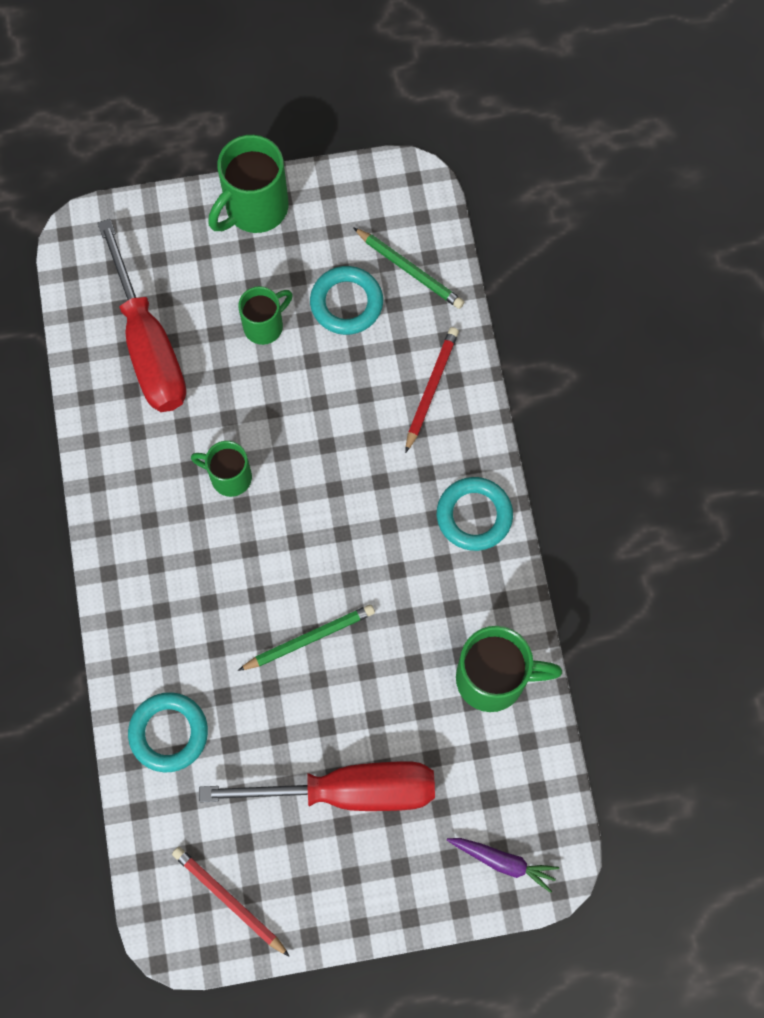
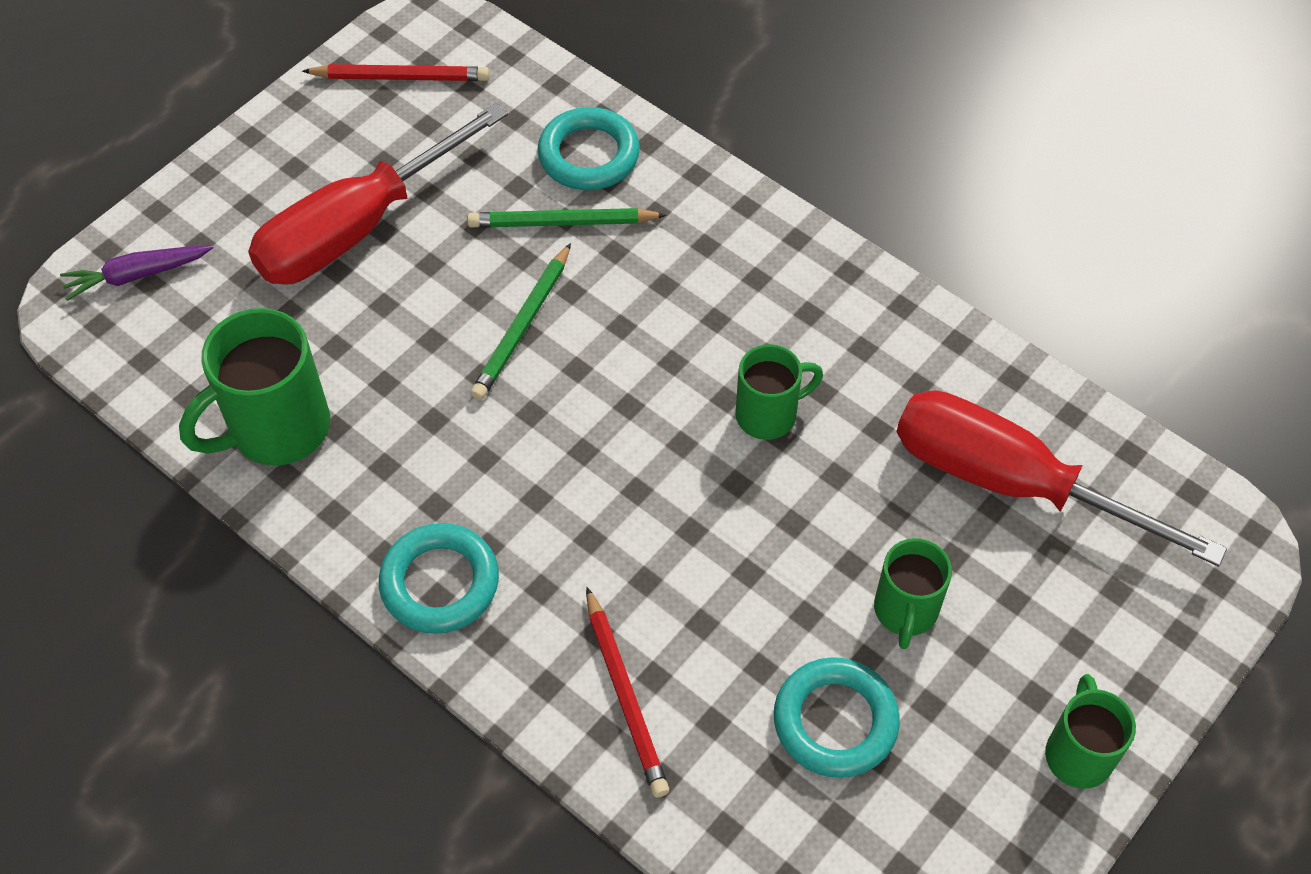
camera: 140 degrees right, 15 degrees down
(255, 209) = (1078, 753): green mug -> green mug, size x0.62
(410, 270) = (796, 836): green pencil -> green pencil (562, 222)

